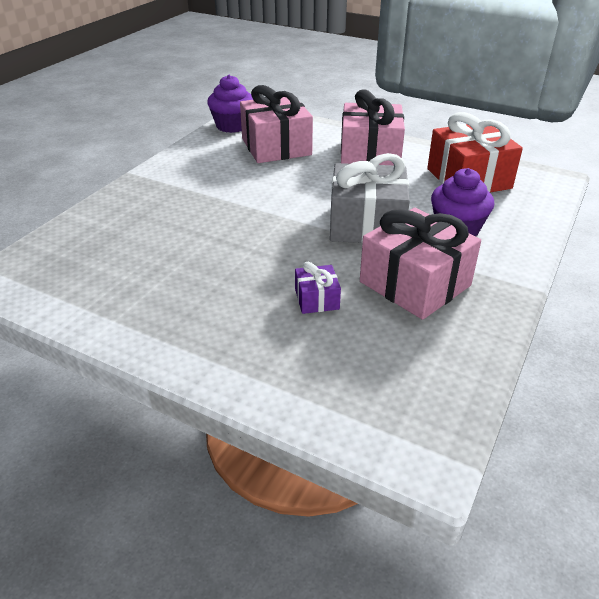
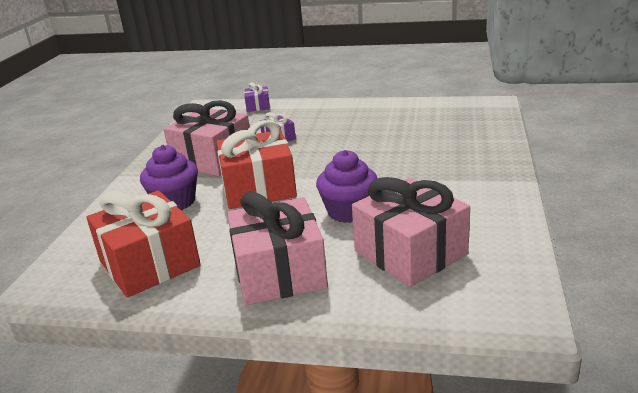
camera: 165 degrees right, 10 degrees down
(232, 126) = (510, 275): purple cupcake -> purple cupcake (349, 211)
(318, 410) = (258, 106): none -> purple gift
(366, 224) = (258, 188): grey gift -> red gift

